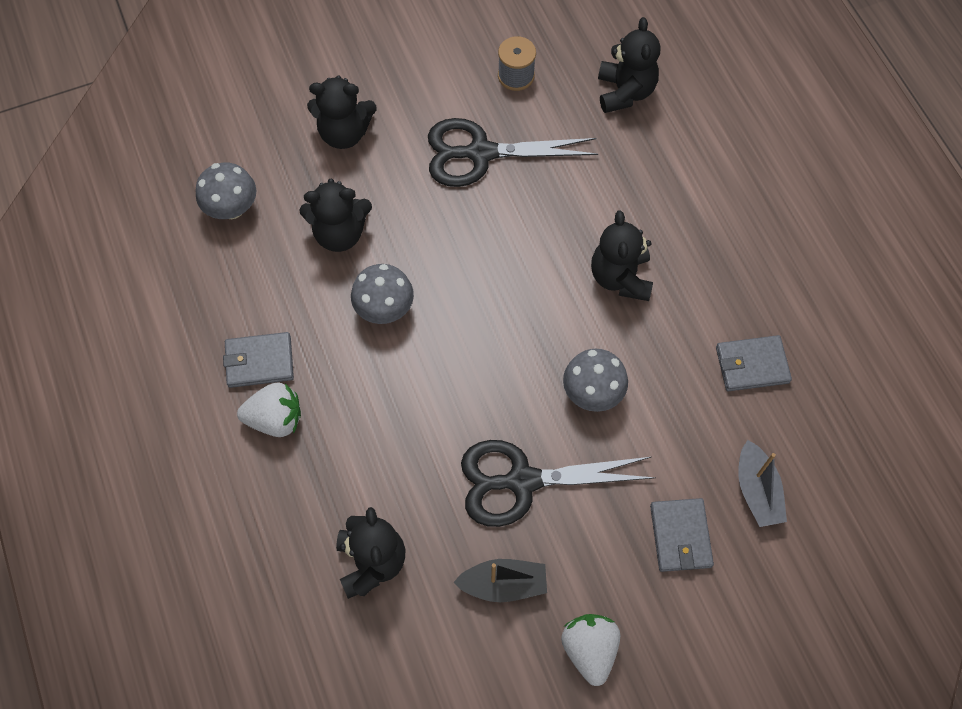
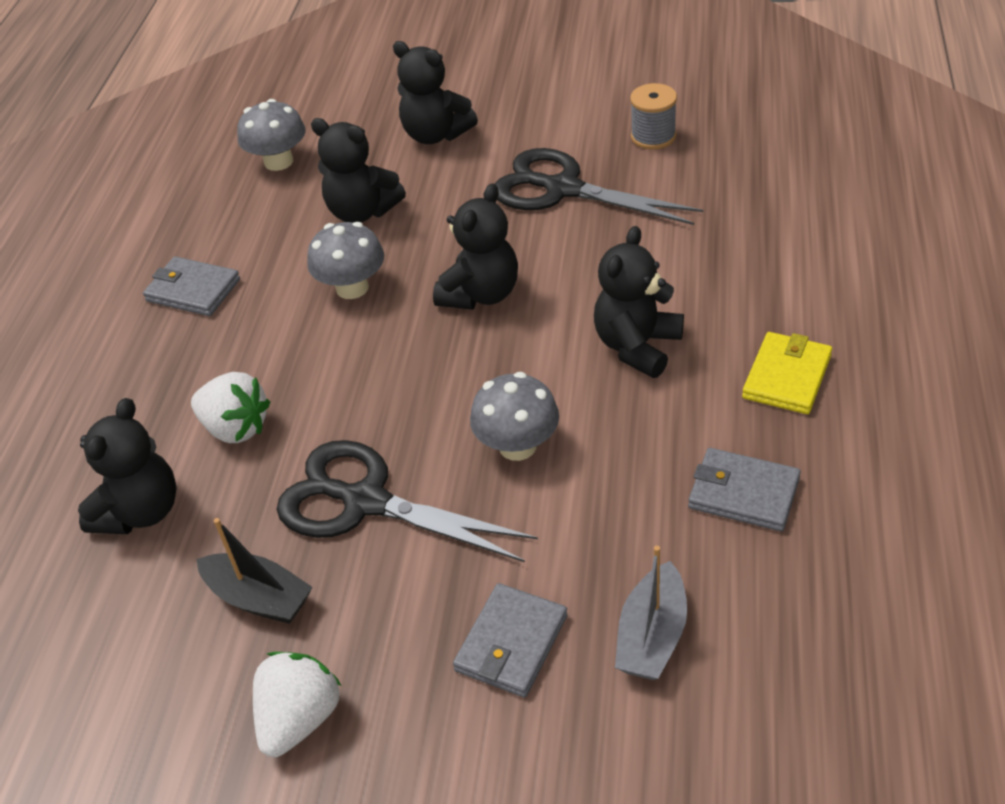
camera: 35 degrees right, 20 degrees down
(275, 419) = (164, 343): white strawberry -> white strawberry (236, 428)
(625, 92) = (770, 182): black teddy bear -> black teddy bear (481, 294)
(728, 262) = (787, 376): none -> yellow wallet

